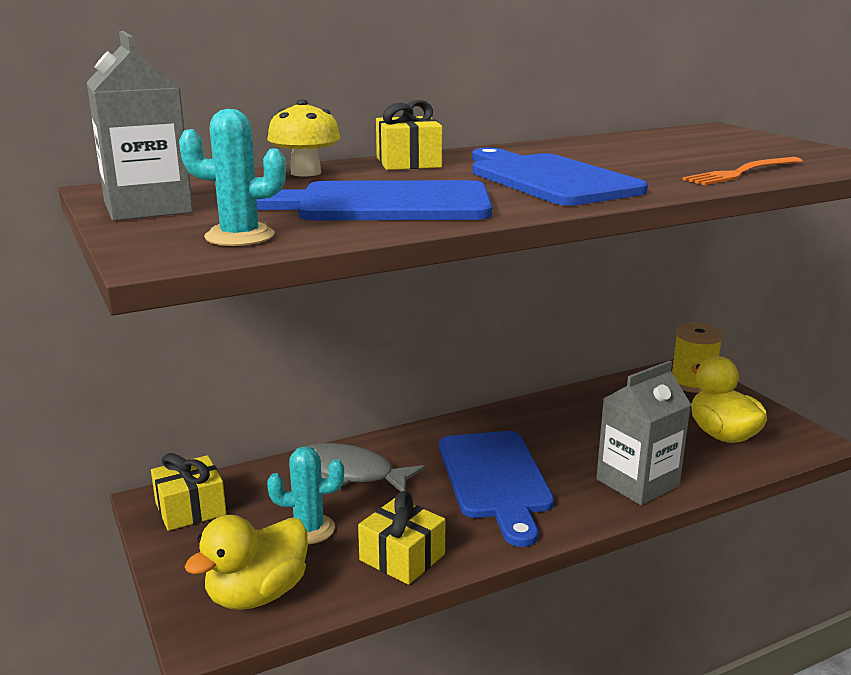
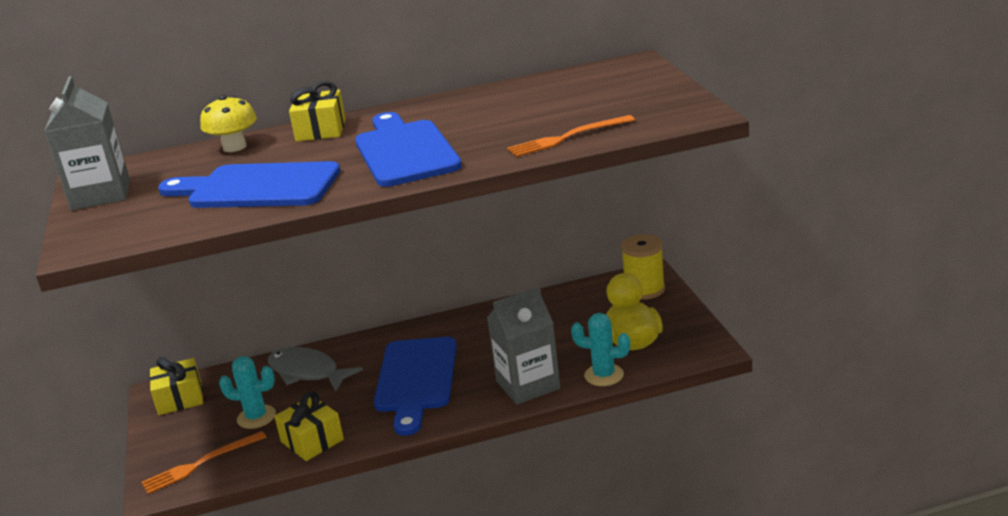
camera: 15 degrees right, 5 degrees up
(239, 236) = (138, 226): turquoise cactus -> turquoise cactus (604, 375)
(257, 594) = (201, 464): yellow duck -> orange fork

